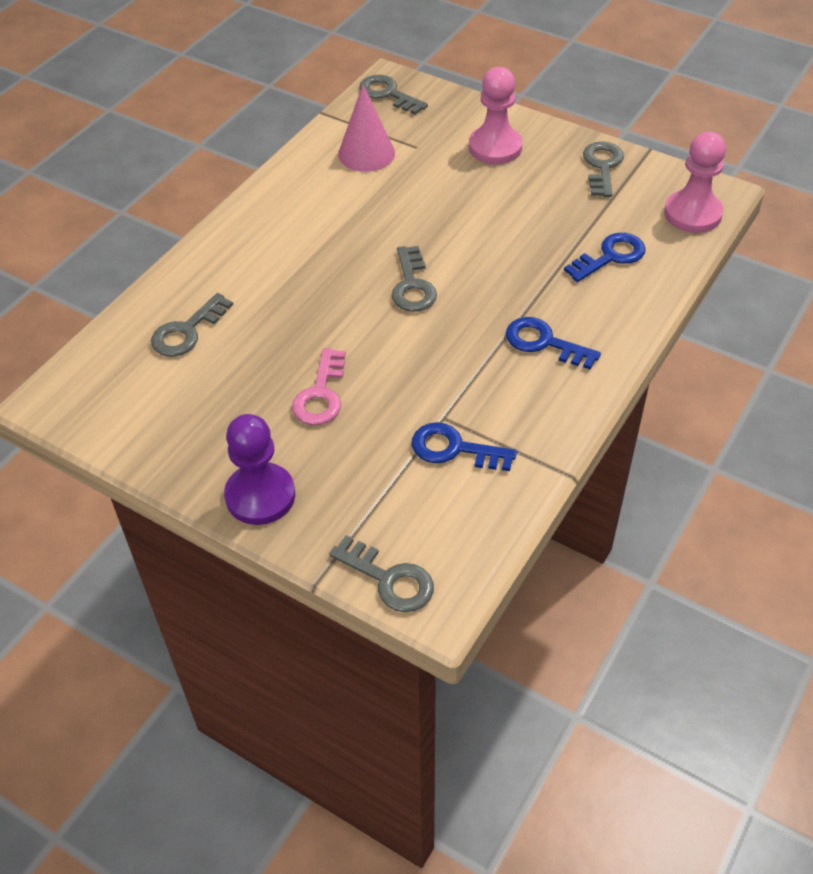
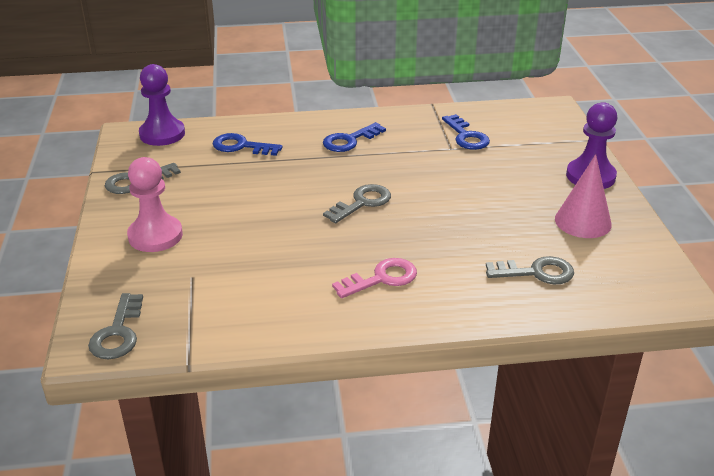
camera: 130 degrees left, 15 degrees down
(320, 394) = (498, 192): pink key -> pink key (381, 278)
(366, 153) = (230, 298): pink cone -> pink cone (583, 221)
(389, 579) = (565, 122): grey key -> none
(544, 342) = (349, 140): blue key -> blue key turned 60 degrees clockwise
(692, 214) = (162, 134): pink pawn -> purple pawn

